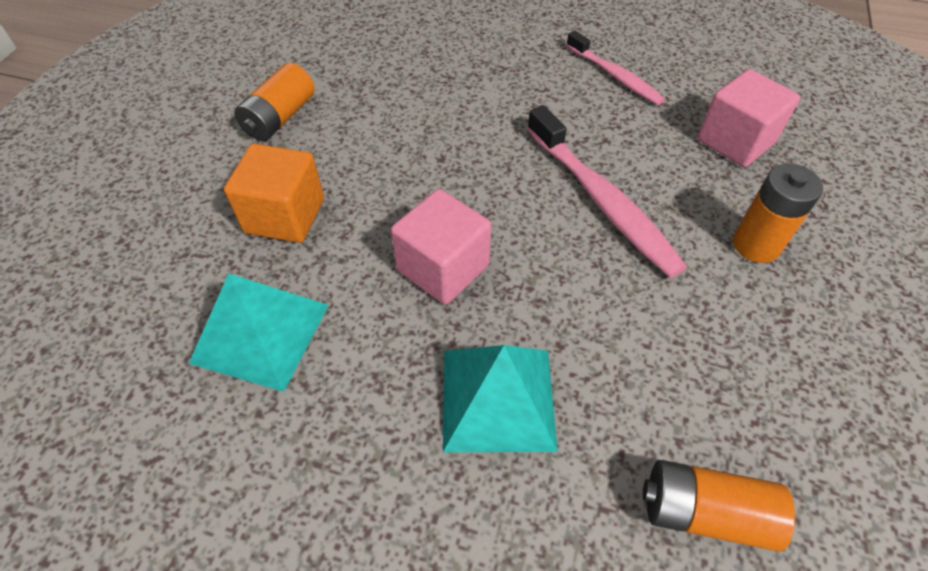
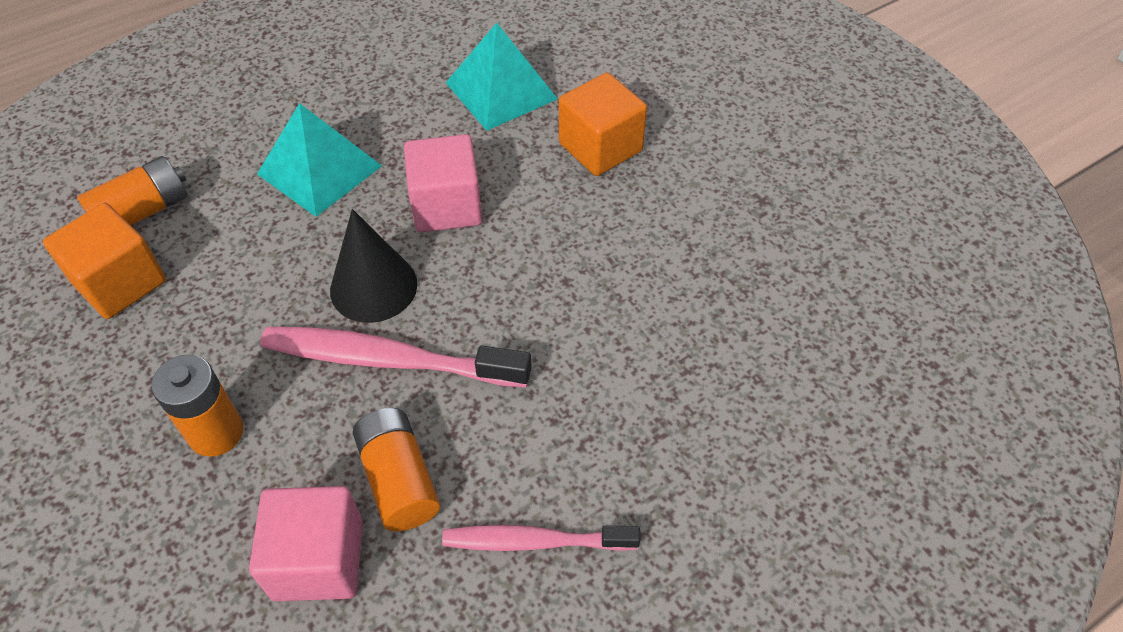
camera: 130 degrees right, 0 degrees up
(280, 118) = (737, 199): orange battery -> orange battery (399, 479)
(562, 253) = (373, 287): none -> black cone
(772, 437) = (120, 282): none -> orange cube

